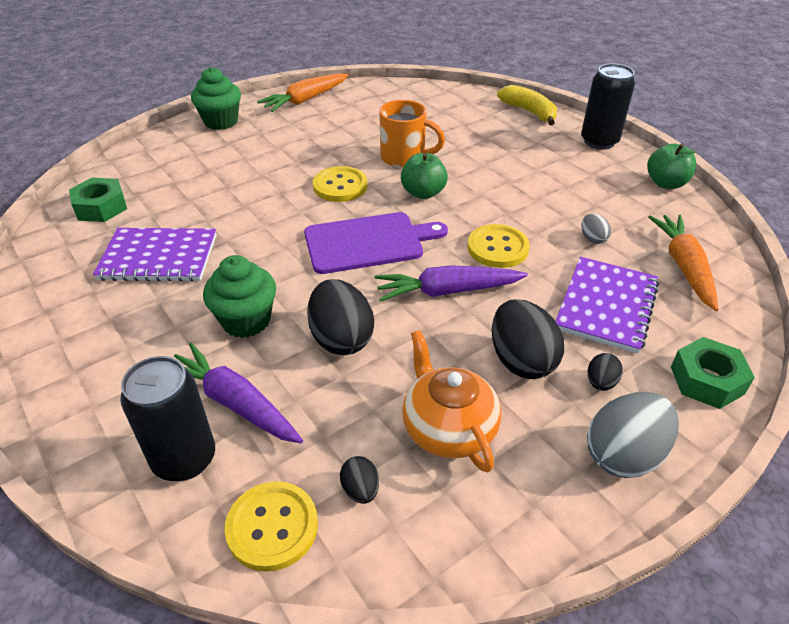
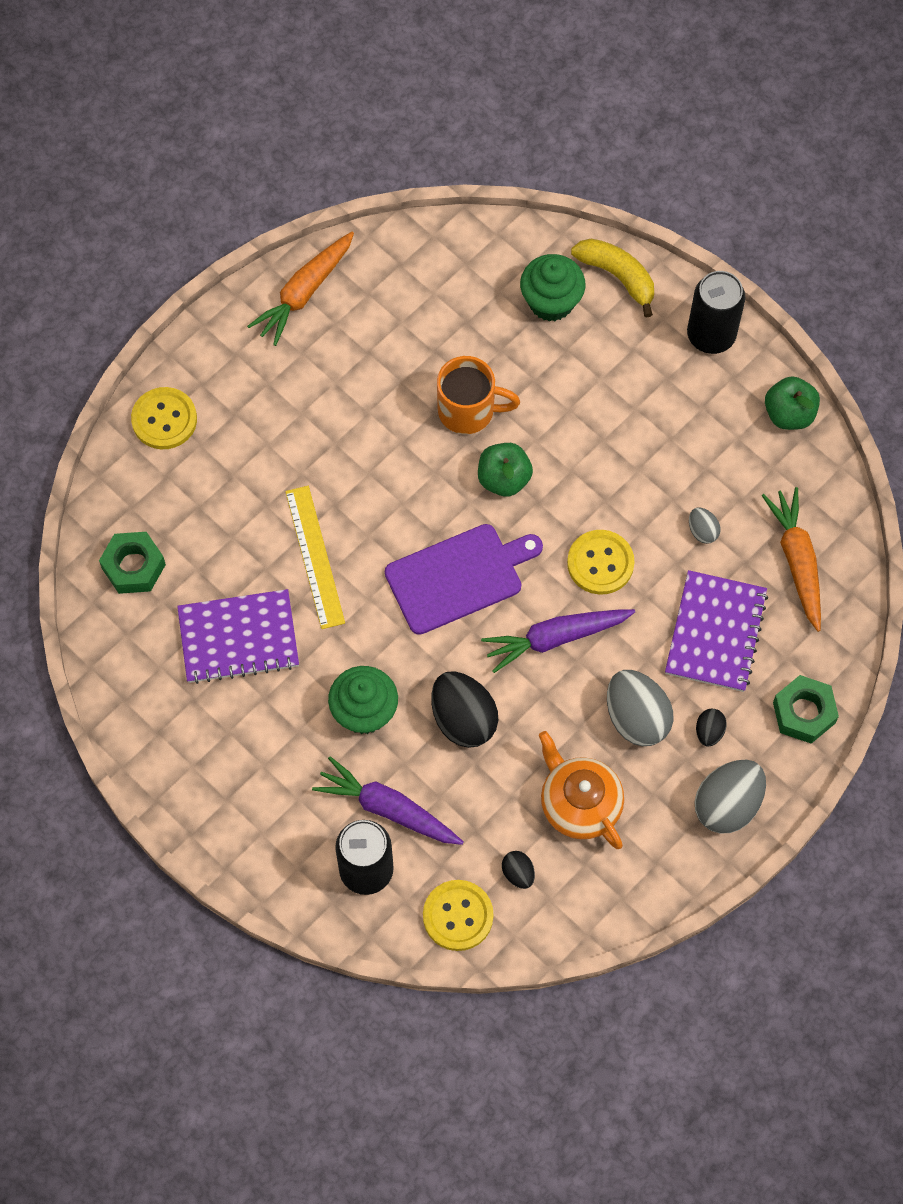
camera: 10 degrees left, 25 degrees up
(221, 122) = (206, 366): green cupcake -> green cupcake (551, 302)
(250, 217) = (315, 557): none -> yellow ruler
(340, 186) = (402, 481): yellow button -> yellow button (164, 419)
(521, 360) = (636, 718): black egg -> grey egg

